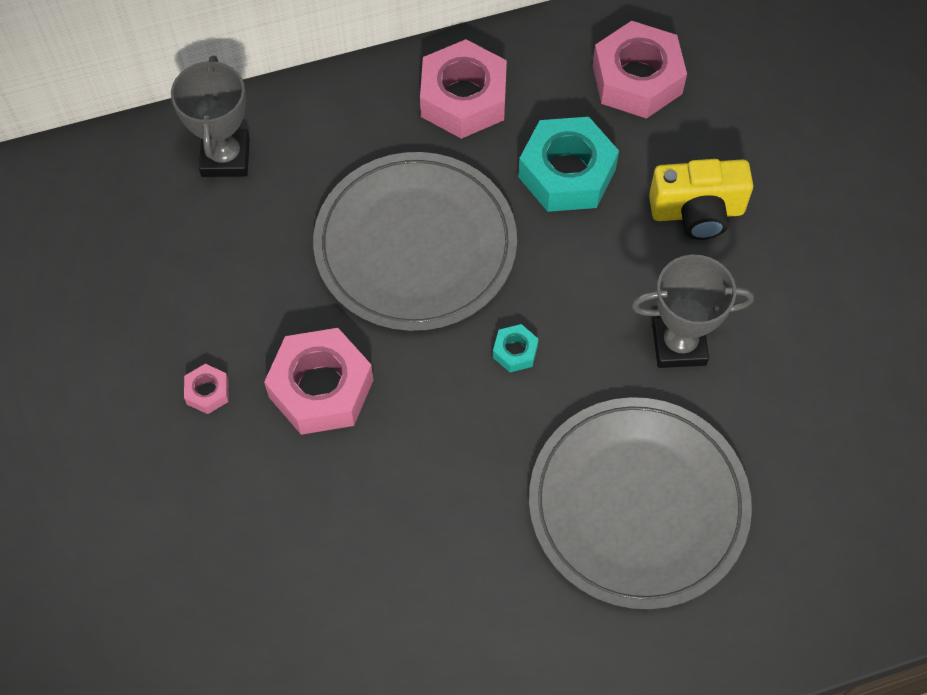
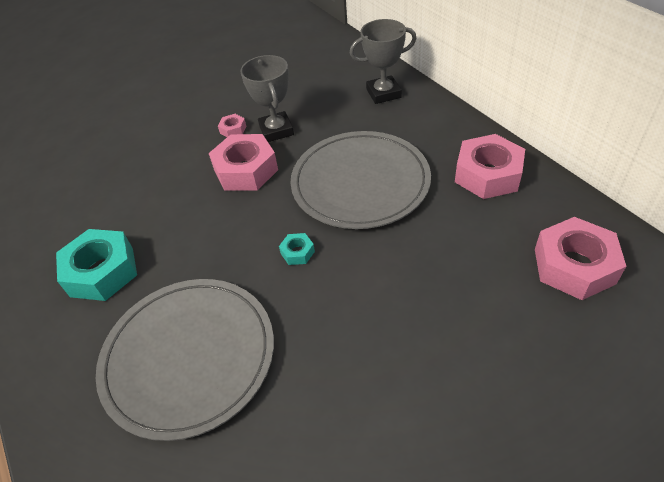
camera: 80 degrees right, 15 degrees down
(567, 173) = (458, 244): turquoise nut -> turquoise nut (102, 272)
(679, 345) = (335, 353): grey trophy -> grey trophy (276, 130)
(697, 212) = (468, 338): yellow camera -> none

